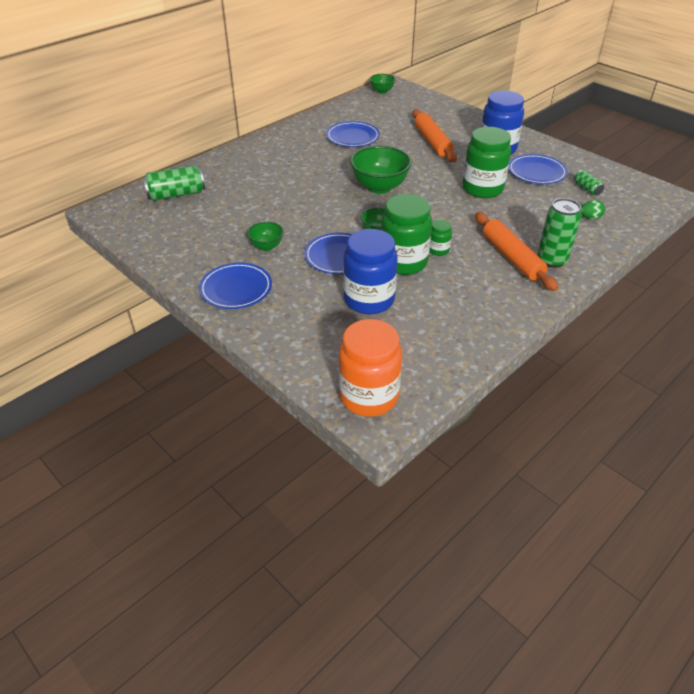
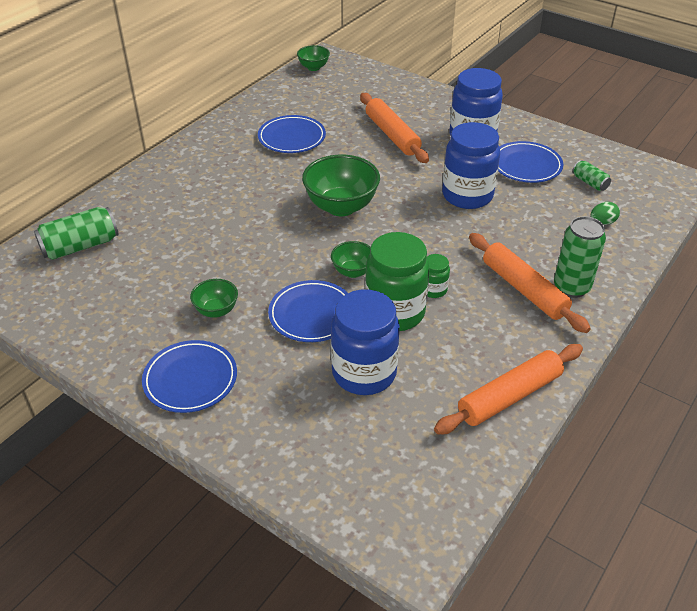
camera: 10 degrees left, 0 degrees up
(369, 396) = (395, 515): orange jar -> none
(480, 328) = (509, 396): none -> orange rolling pin
(482, 189) = (467, 195): green jar -> blue jar

